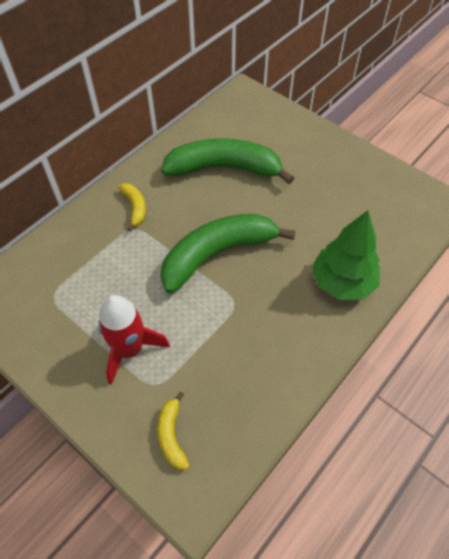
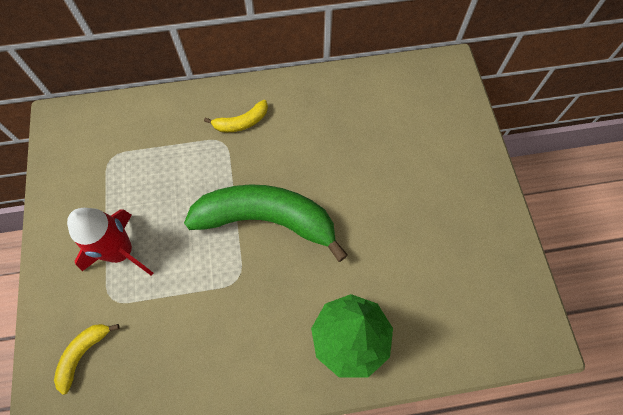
camera: 40 degrees right, 10 degrees up
(135, 208) = (241, 122): yellow banana -> yellow banana turned 45 degrees clockwise
(224, 168) = (353, 138): green banana -> none

